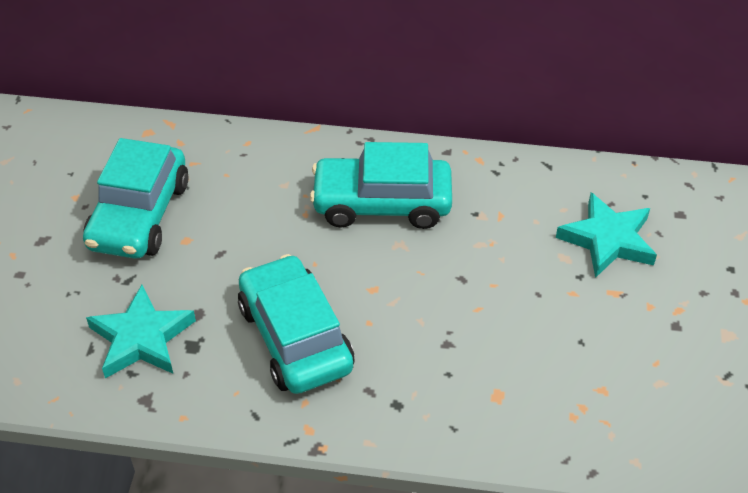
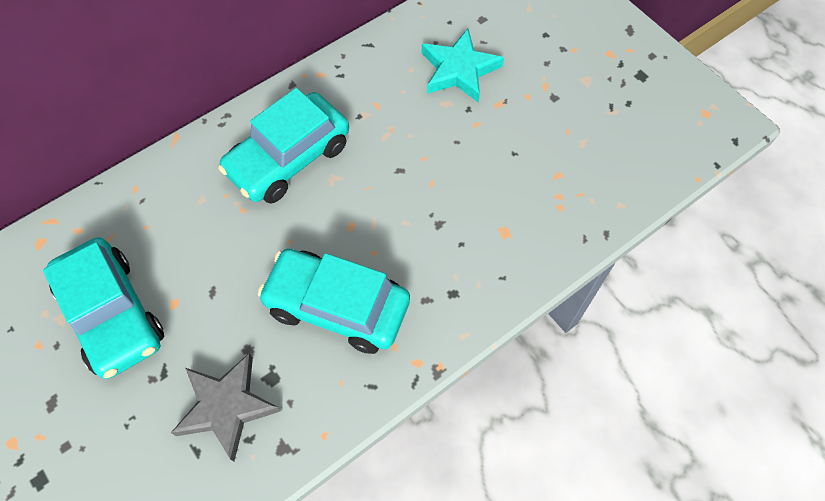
camera: 45 degrees left, 15 degrees up
(141, 338) = (226, 407): turquoise star -> grey star

